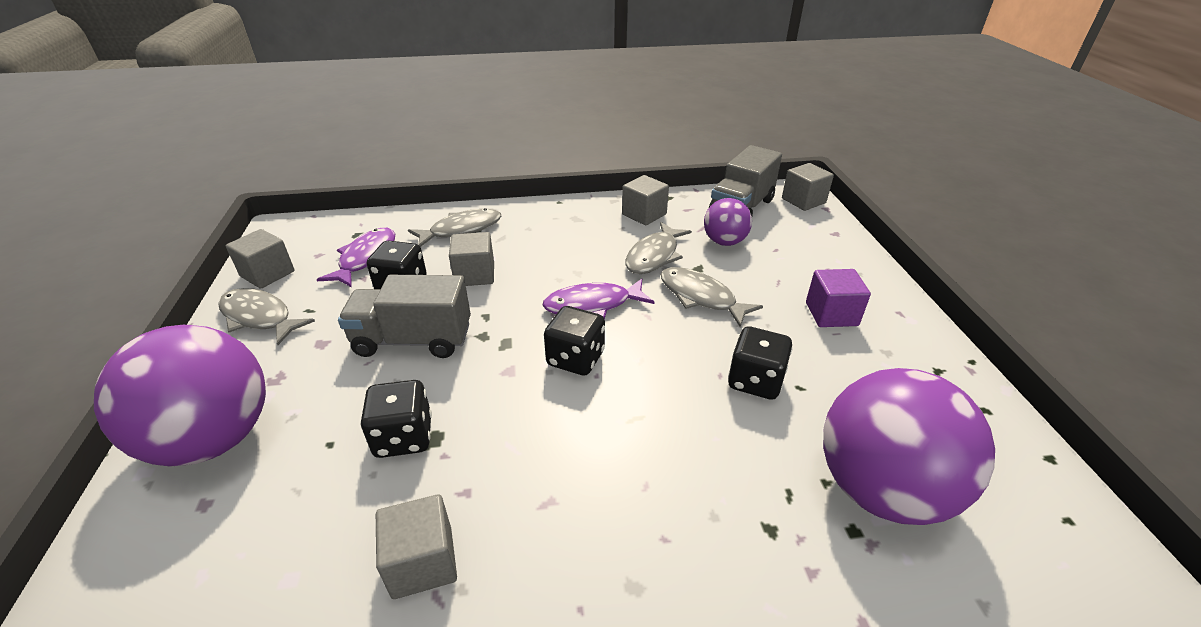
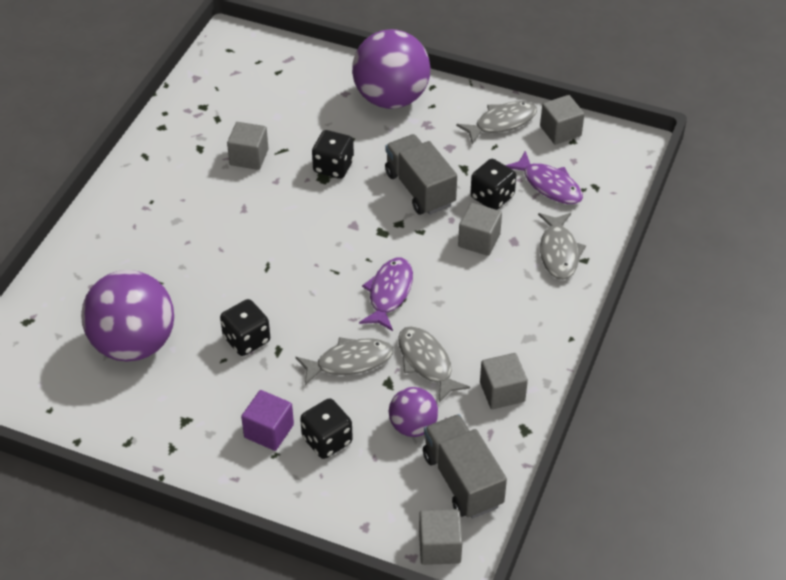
camera: 120 degrees right, 10 degrees up
(413, 340) = (420, 189): grey truck -> grey truck turned 60 degrees counterclockwise
(575, 358) = (339, 260): black dice -> black dice (327, 440)

